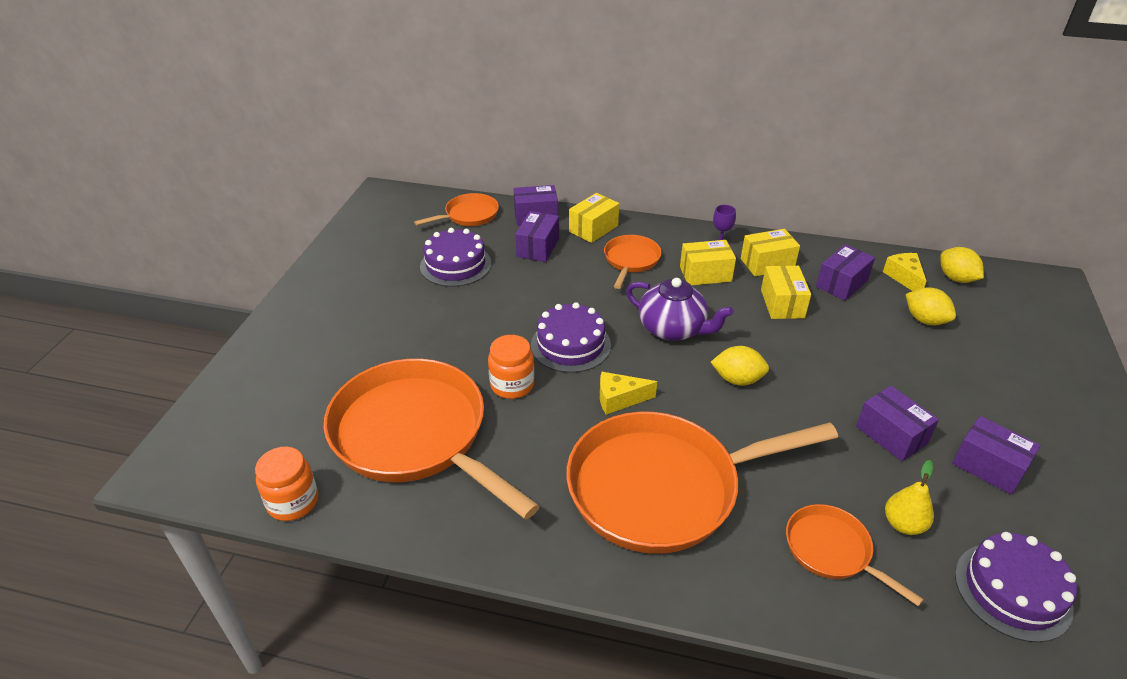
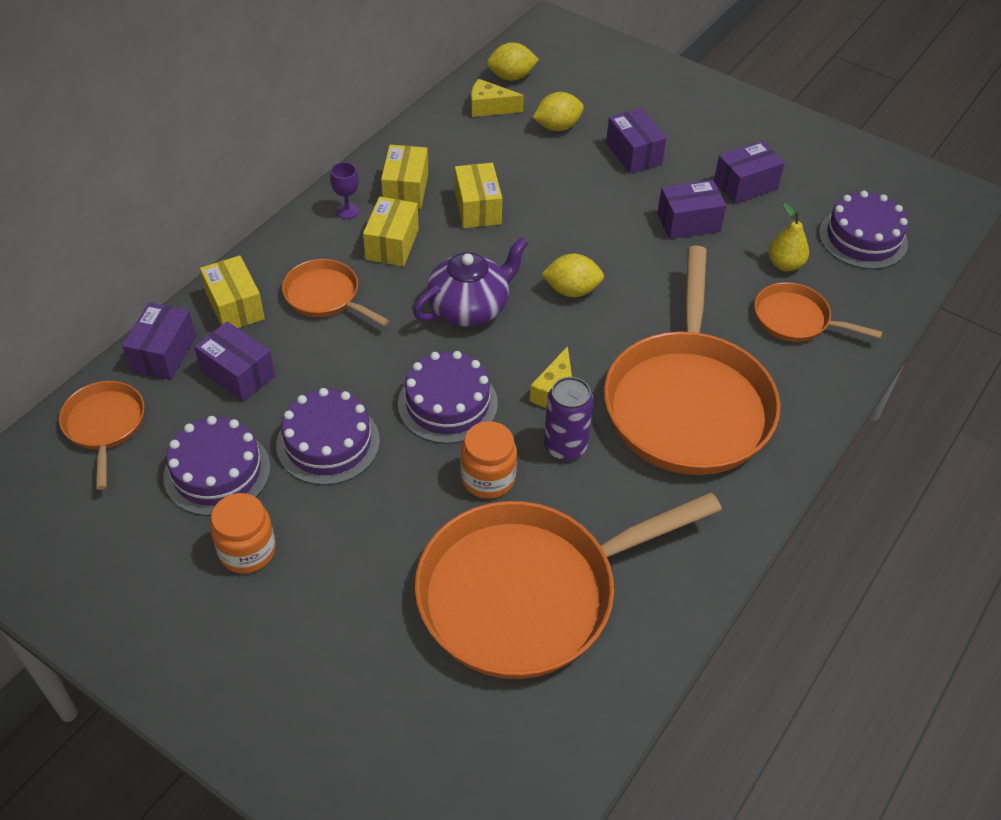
camera: 70 degrees left, 10 degrees up
(293, 502) = (582, 742): orange jar -> orange jar (247, 551)
(503, 301) = (328, 443): none -> purple cake
(566, 419) = (565, 446): none -> purple can
(737, 379) = (572, 290): yellow lemon -> yellow lemon turned 60 degrees clockwise
(782, 304) = (478, 208): yellow box -> yellow box turned 60 degrees clockwise
(832, 550) = (796, 319): orange pan -> orange pan turned 45 degrees clockwise
(841, 284) = (472, 153): purple box -> purple box (633, 154)

